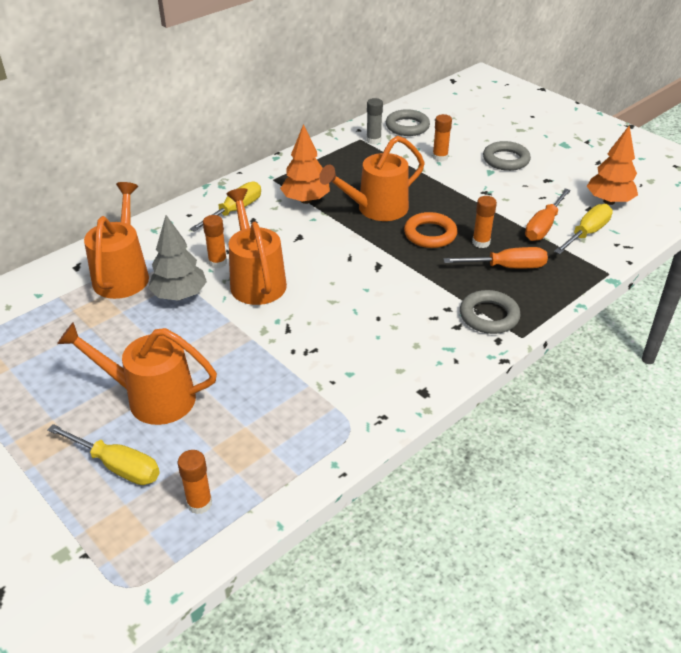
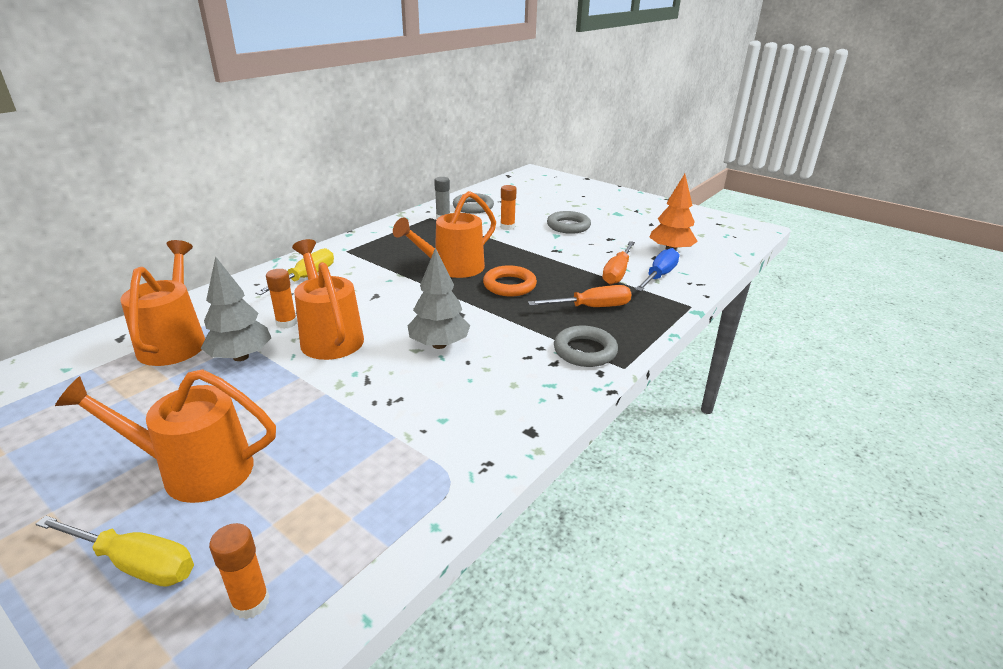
camera: 10 degrees left, 10 degrees down
(305, 200) = (380, 265): orange tree -> none
(354, 297) = (439, 345): none -> grey tree
(481, 242) = (561, 289): orange glue stick -> none
(586, 233) = (659, 276): yellow screwdriver -> blue screwdriver

